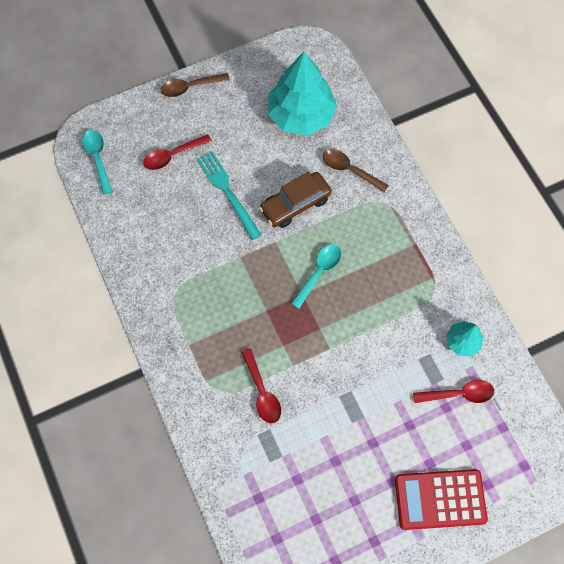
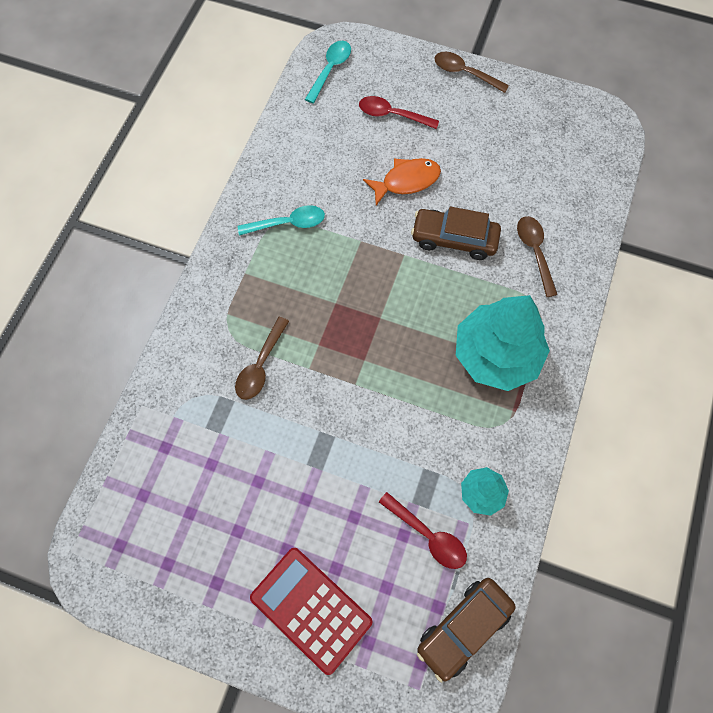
camera: 45 degrees right, 0 degrees up
(228, 192) = (406, 181): turquoise fork -> orange fish
(262, 392) = (261, 365): red spoon -> brown spoon
(301, 115) = (539, 170): turquoise tree -> turquoise tree (496, 354)
(319, 272) = (414, 313): turquoise spoon -> turquoise spoon (288, 223)
(526, 424) = (463, 628): none -> brown car

